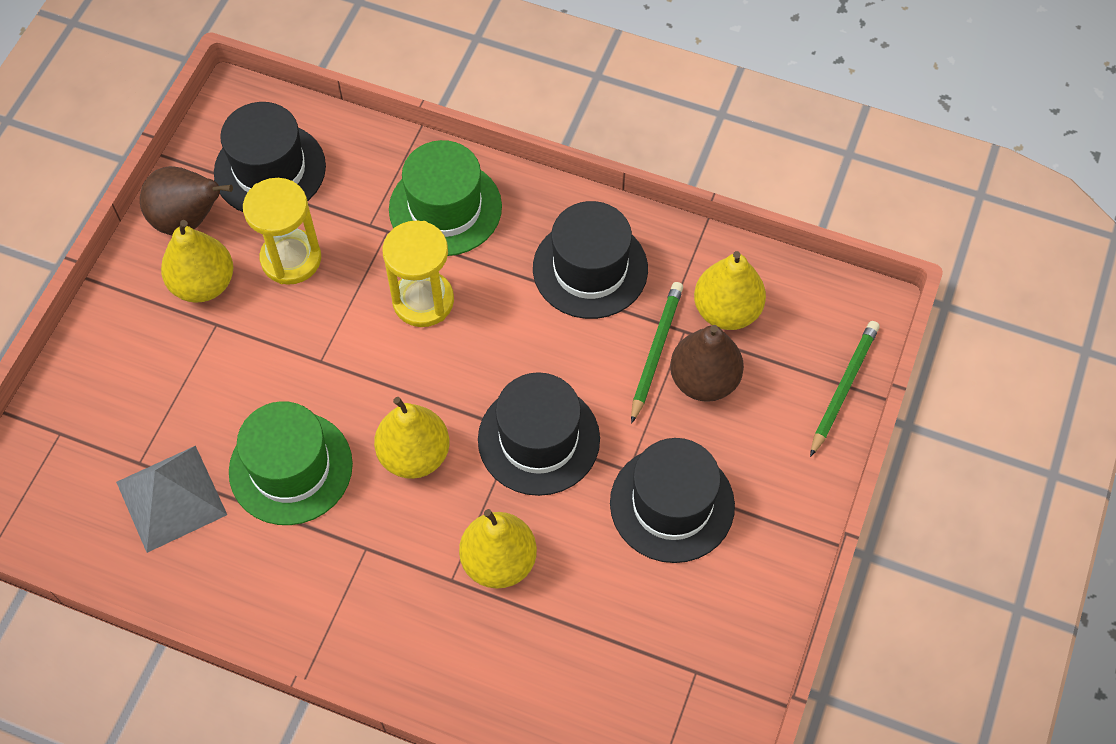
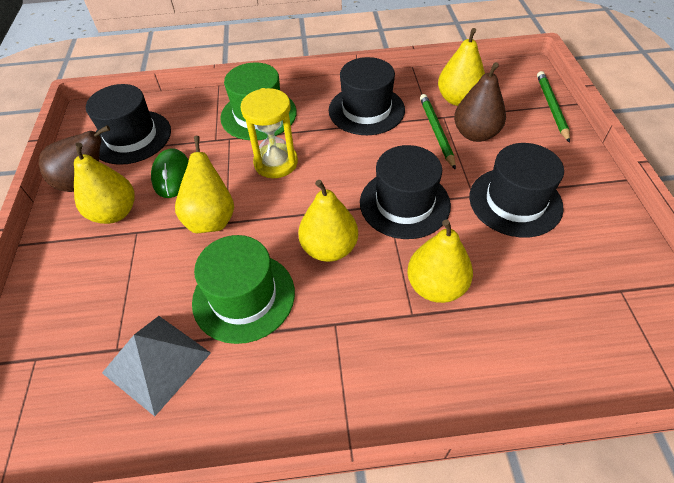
camera: 25 degrees left, 10 degrees down
(291, 259) = (172, 175): yellow hourglass -> green mouse
(306, 348) = (211, 219): none -> yellow pear

